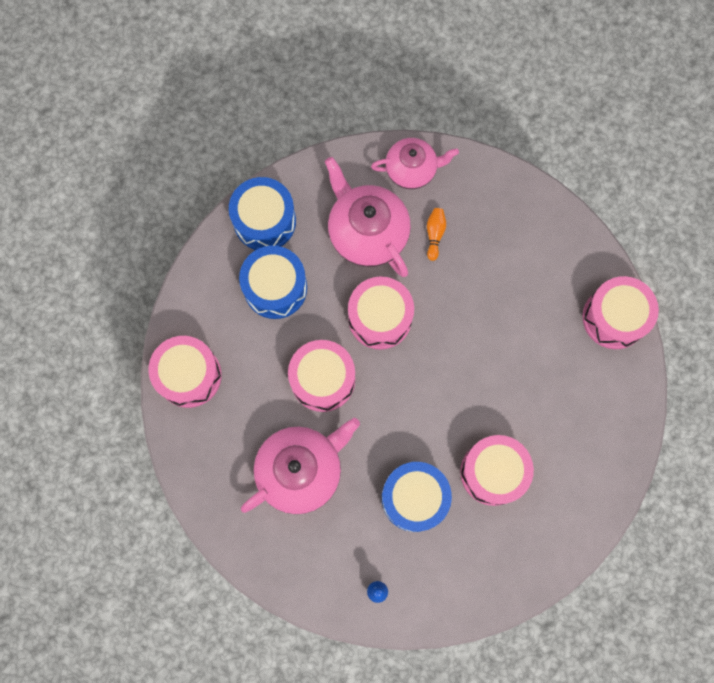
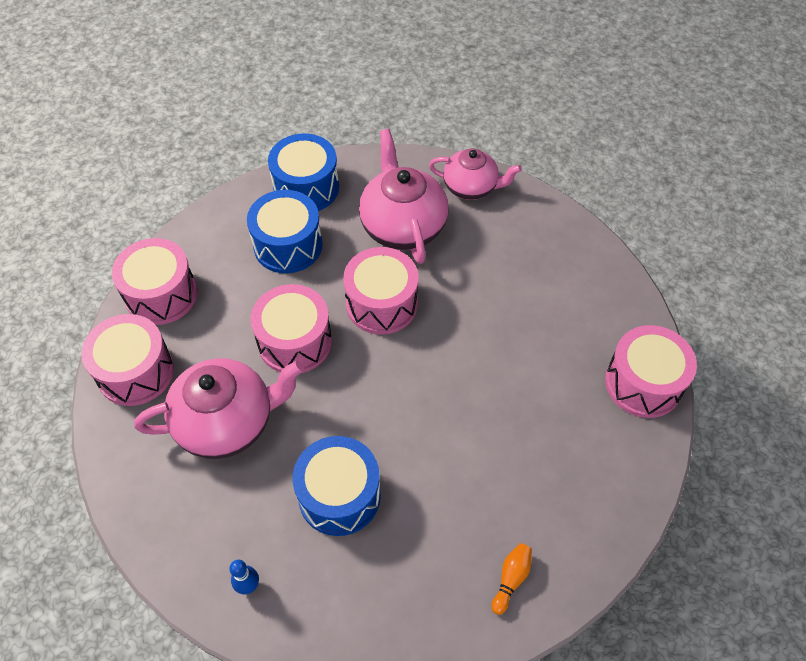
camera: 20 degrees right, 20 degrees down
(434, 234) = (471, 247): orange bowling pin -> orange bowling pin (511, 579)
(493, 472) = (443, 499): pink drum -> pink drum (135, 372)

